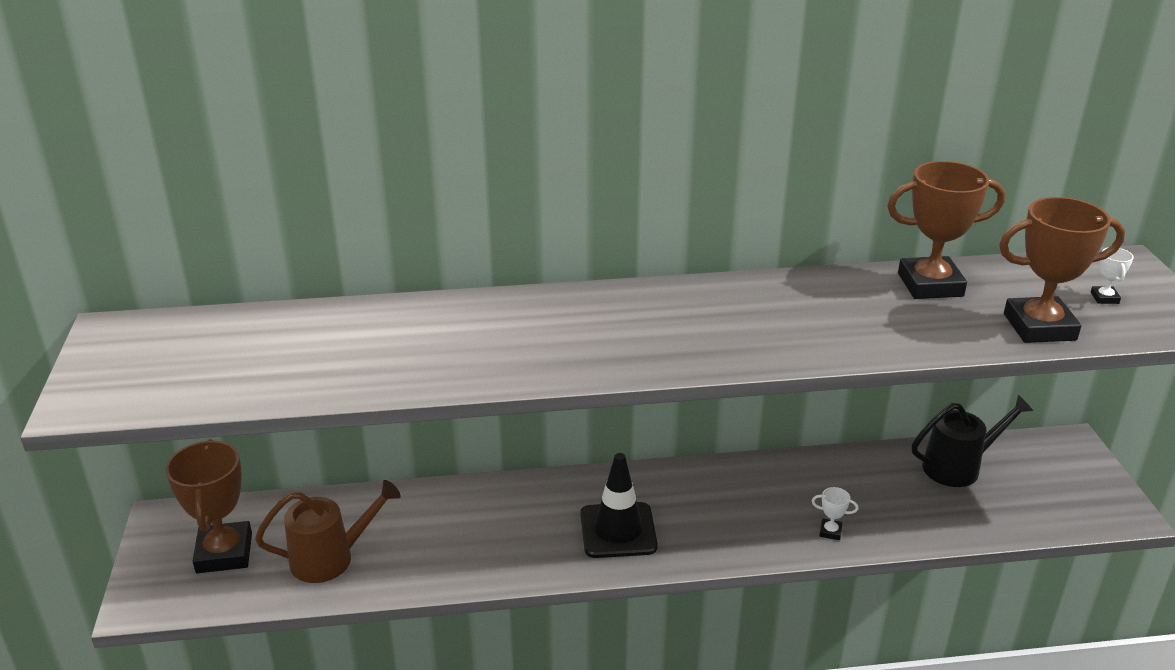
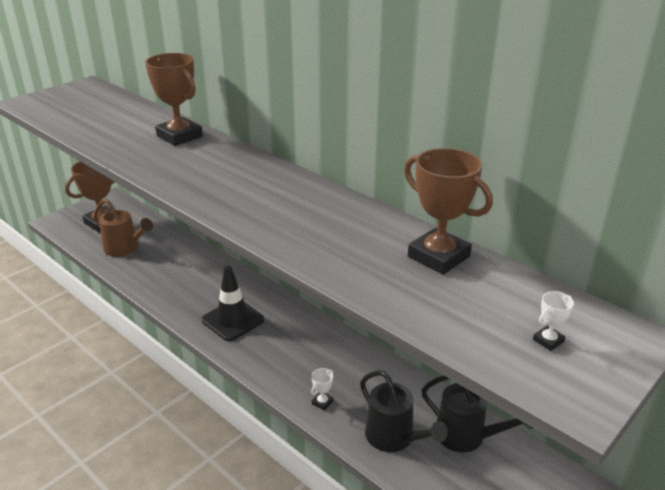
camera: 50 degrees right, 0 degrees up
(830, 532) = (322, 402): white trophy -> white trophy turned 60 degrees clockwise
(923, 511) = (394, 438): none -> black watering can
(1039, 327) = (448, 321): brown trophy -> brown trophy (179, 136)

